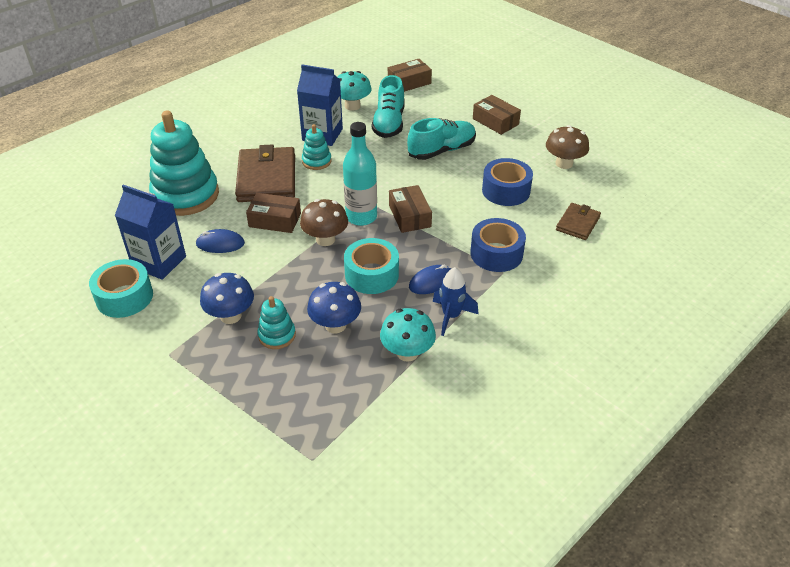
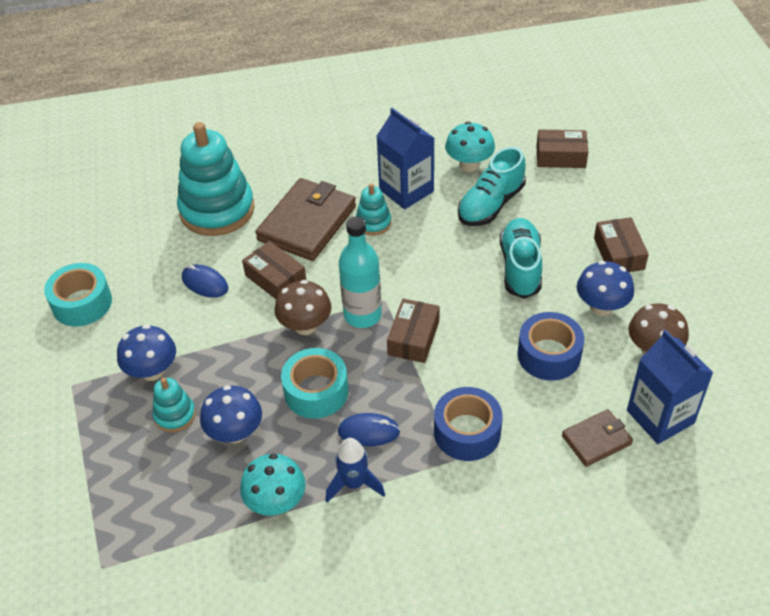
camera: 35 degrees right, 5 degrees up
(159, 262) = (137, 278): blue carton -> blue carton (660, 417)
(442, 150) = (520, 267): turquoise shoe -> turquoise shoe turned 90 degrees counterclockwise
(512, 153) = (601, 306): none -> blue mushroom

